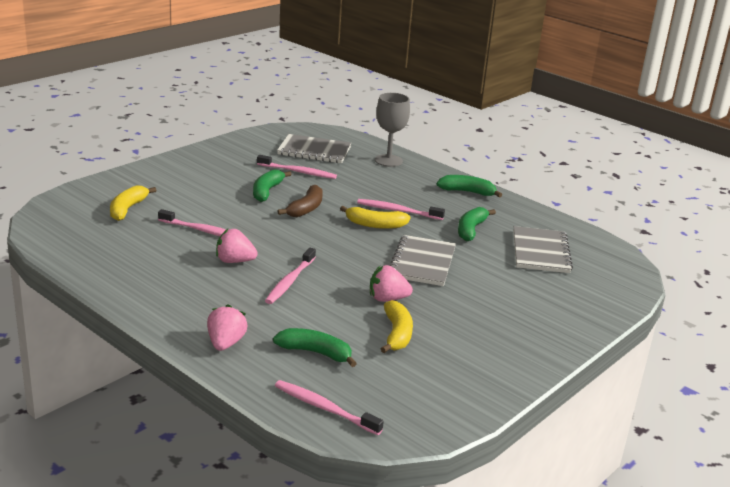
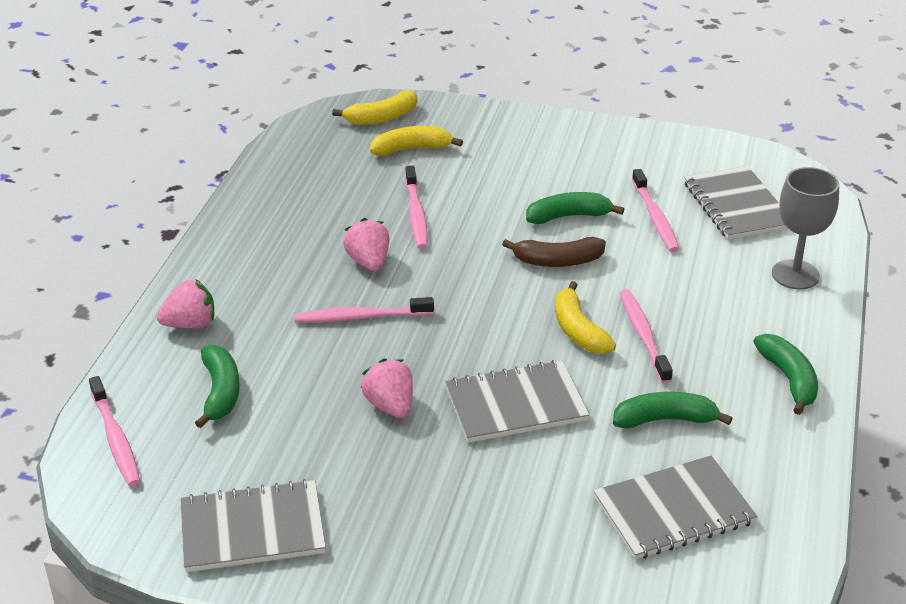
camera: 65 degrees right, 10 degrees up
(325, 408) = (115, 438): pink toothbrush -> pink toothbrush turned 150 degrees clockwise
(397, 334) = (312, 441): yellow banana -> yellow banana (381, 118)
(463, 379) = (252, 529): none -> grey notebook

